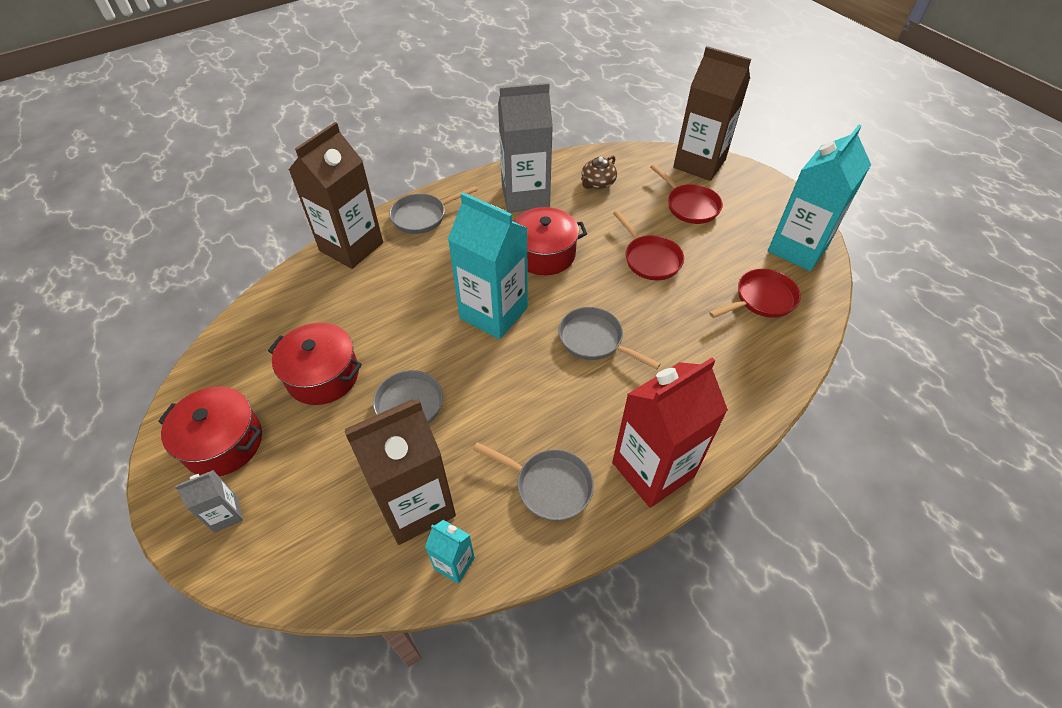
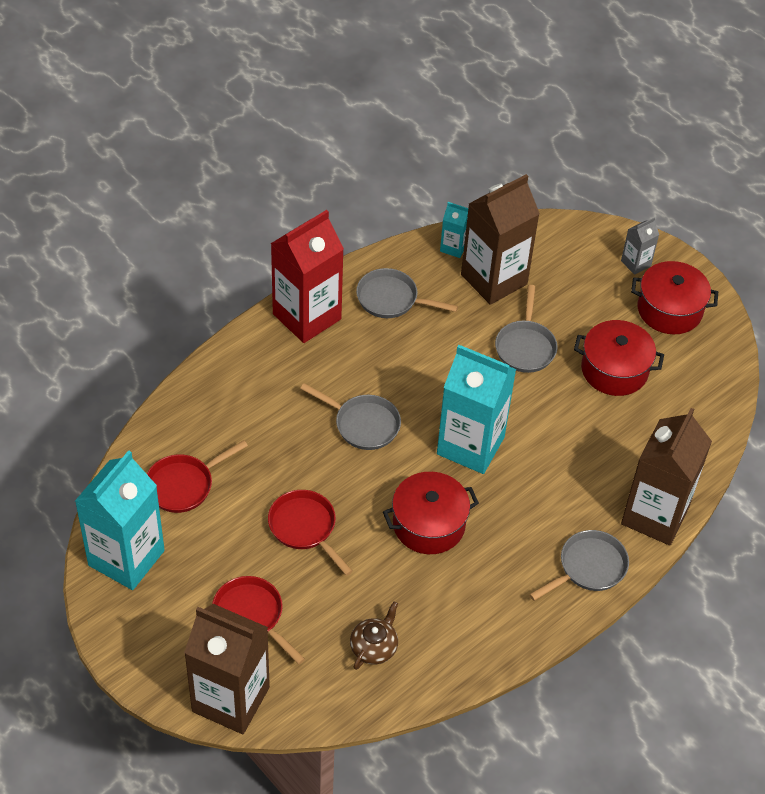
camera: 170 degrees right, 0 degrees up
(525, 196) = (467, 613): grey carton -> none

